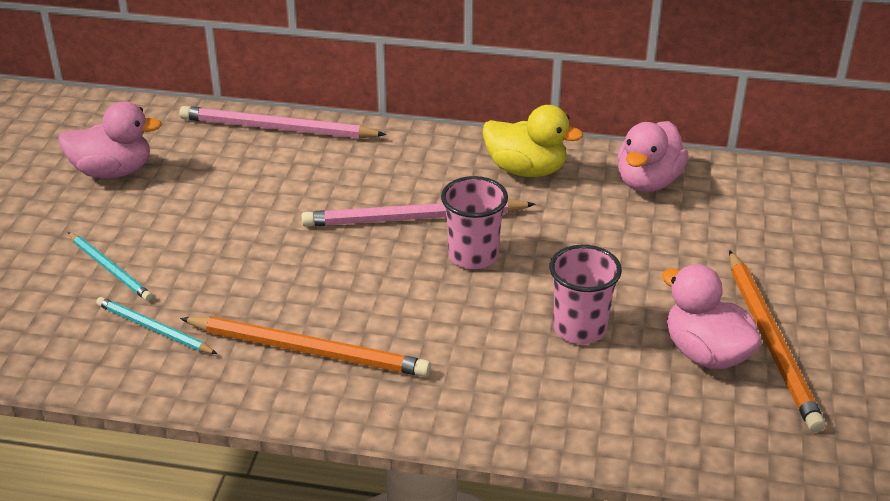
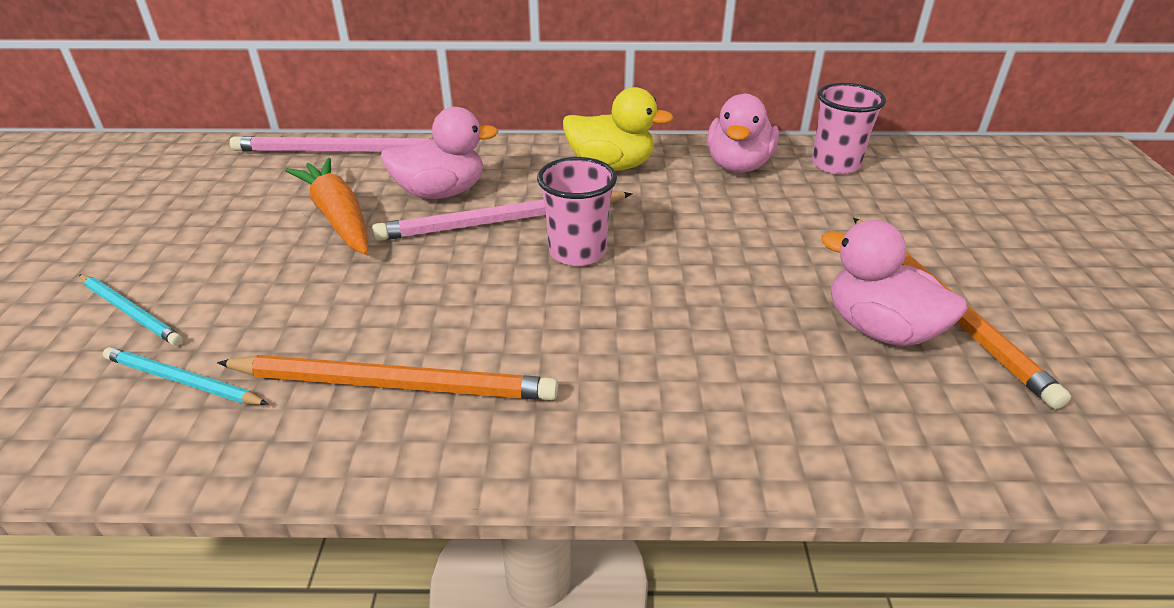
camera: 10 degrees left, 0 degrees up
(113, 171) = (149, 206): pink duck -> pink duck (441, 192)
(272, 199) = (338, 217): none -> orange carrot
(580, 329) = (724, 318): pink cup -> pink cup (835, 164)

